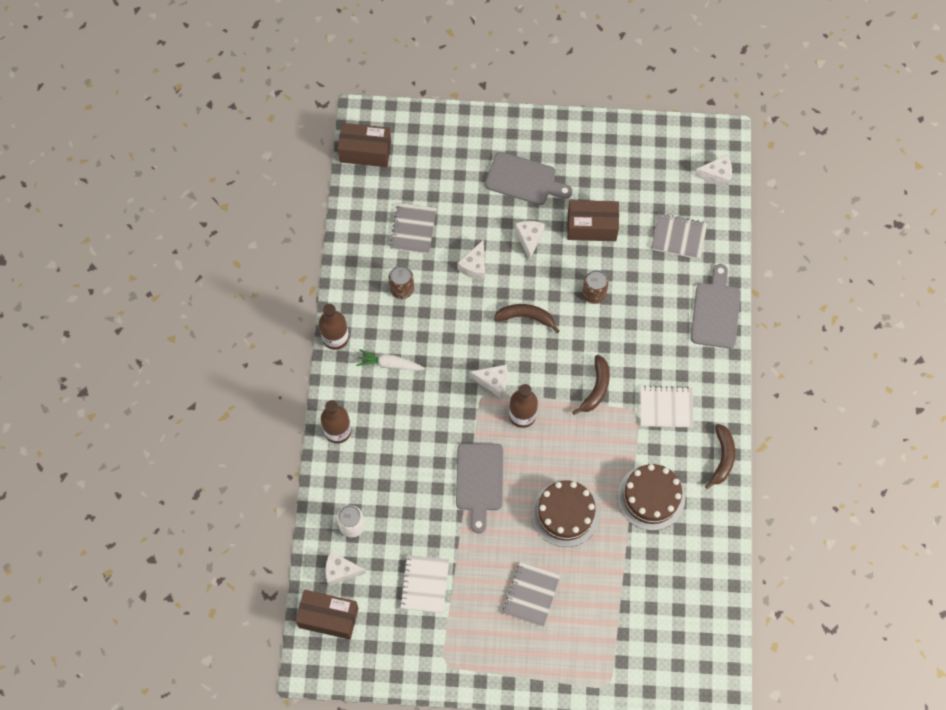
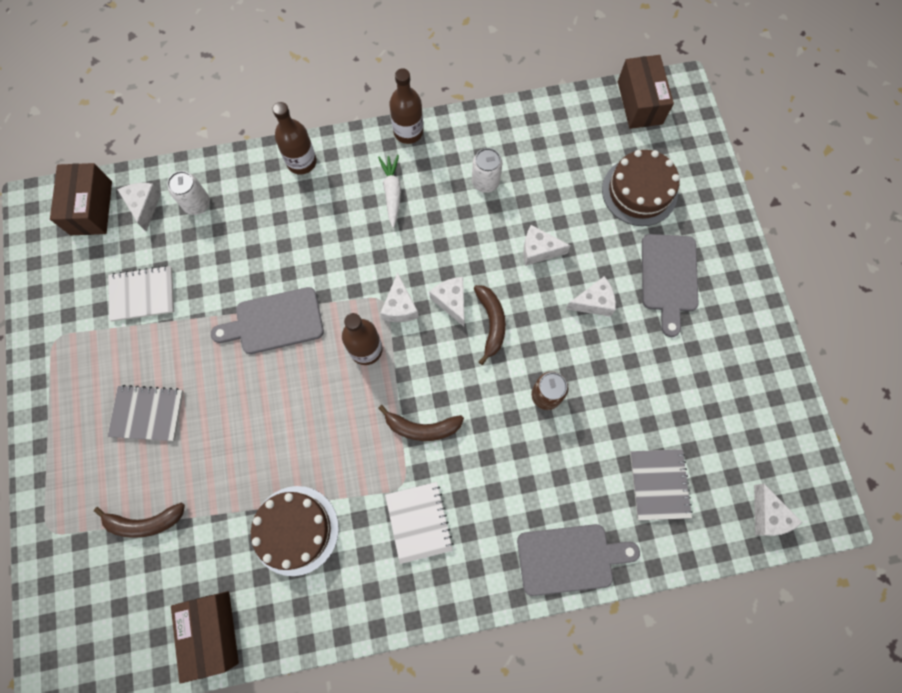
camera: 75 degrees right, 5 degrees up
(402, 289) = (485, 182): brown can -> white can
(413, 229) = (562, 174): grey notebook -> none
(499, 342) = (451, 301): none -> white cheese
(565, 513) = (254, 429): brown cake -> brown cake (639, 191)
(591, 227) = (635, 371): brown box -> brown box (213, 632)
(722, 457) = (368, 613): brown banana -> brown banana (145, 522)

